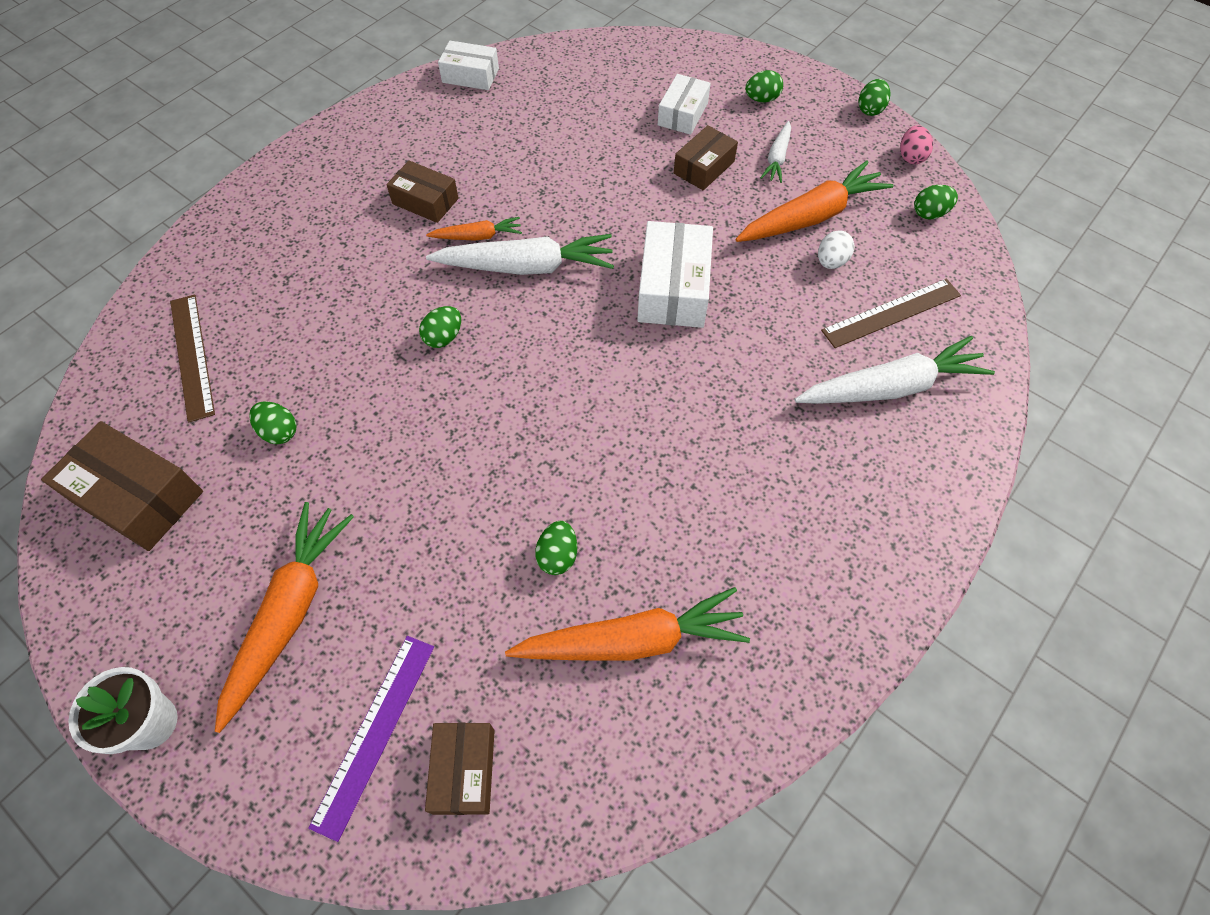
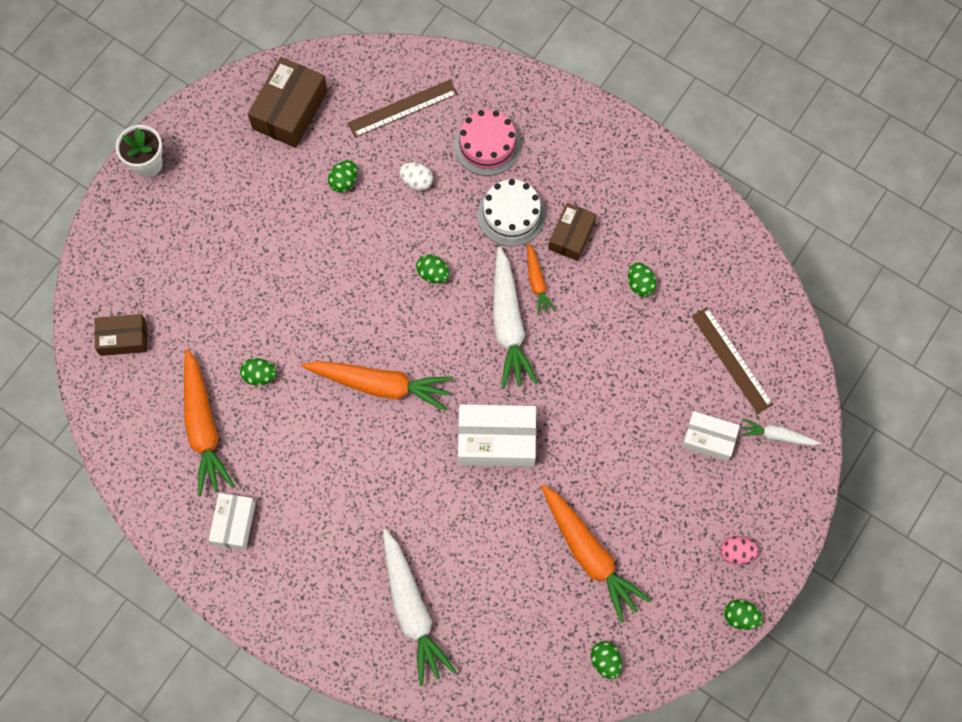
camera: 85 degrees right, 10 degrees up
(279, 270) = (487, 145): none -> pink cake
(289, 613) = (214, 221): orange carrot -> orange carrot (380, 385)
(375, 733) = (144, 285): purple ruler -> none
(382, 253) = (511, 215): none -> white cake
(470, 75) = (735, 246): white box -> white box (234, 524)
(704, 167) = (640, 460): brown box -> none
(761, 99) = (740, 512): green egg -> green egg (640, 284)
(777, 158) = (660, 526): white carrot -> white carrot (777, 436)
(831, 262) = (538, 569): white egg -> white egg (417, 181)
(891, 313) = (486, 617): brown ruler -> brown ruler (731, 360)
(911, 157) = (678, 651): pink egg -> pink egg (736, 553)

